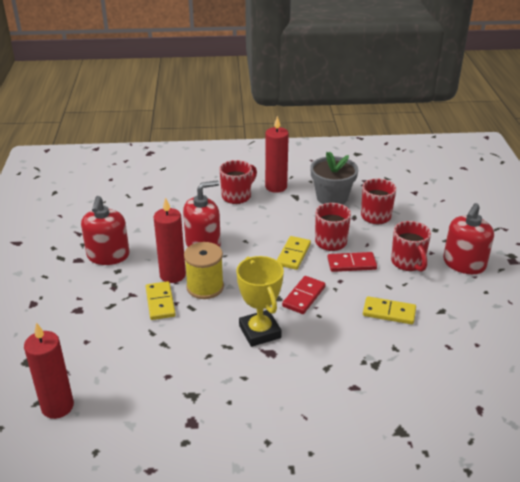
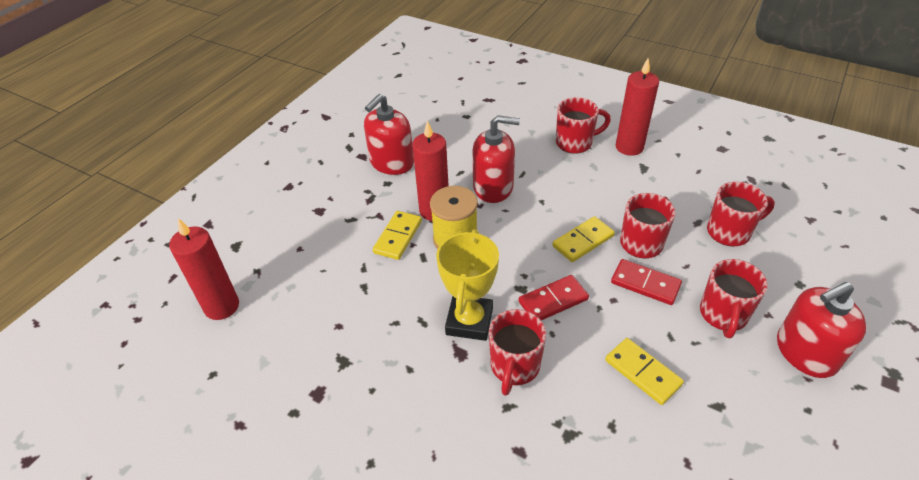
camera: 35 degrees right, 10 degrees up
(312, 344) = (514, 367): none -> red mug
(332, 197) = (688, 185): grey flower pot -> none

